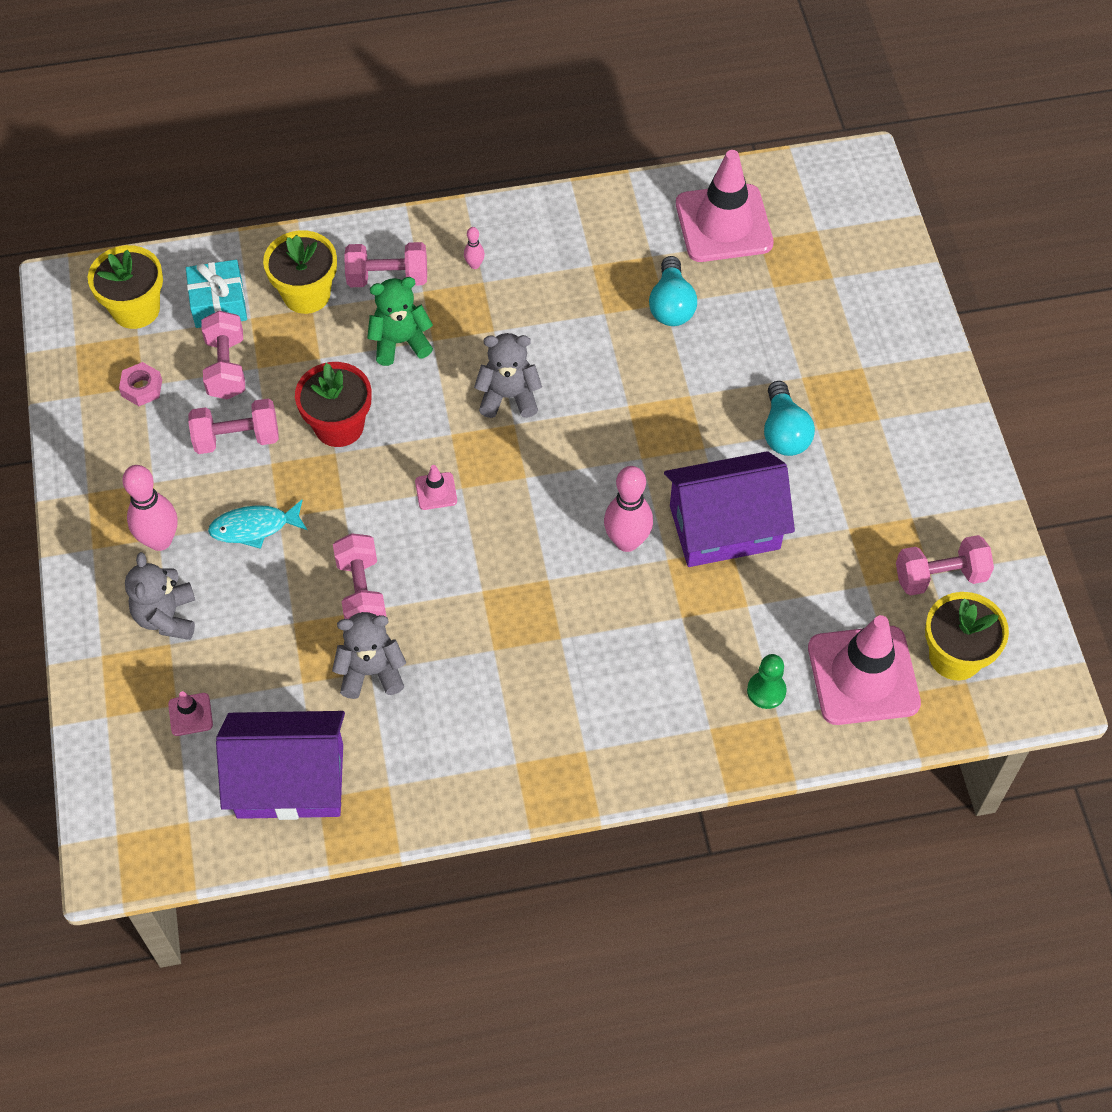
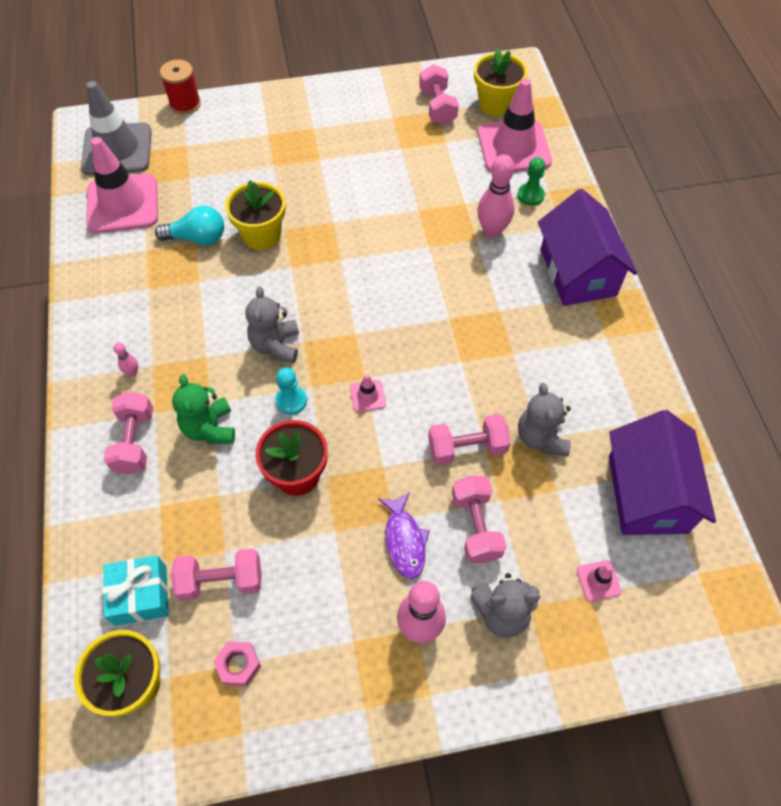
camera: 90 degrees left, 0 degrees up
(237, 438) = (306, 564): pink dumbbell -> pink dumbbell (476, 526)
(254, 527) = (404, 540): turquoise fish -> purple fish
(306, 294) = (142, 511): yellow flower pot -> yellow flower pot (262, 235)
(432, 416) = (291, 401): none -> turquoise pawn
(627, 541) = (414, 269): pink bowling pin -> pink bowling pin (492, 231)
(724, 527) = (401, 212): purple house -> purple house (578, 272)
(784, 432) = (321, 177): turquoise light bulb -> none
(817, 206) = (117, 150): none -> grey traffic cone
(911, 268) = (185, 104): none -> red spool

